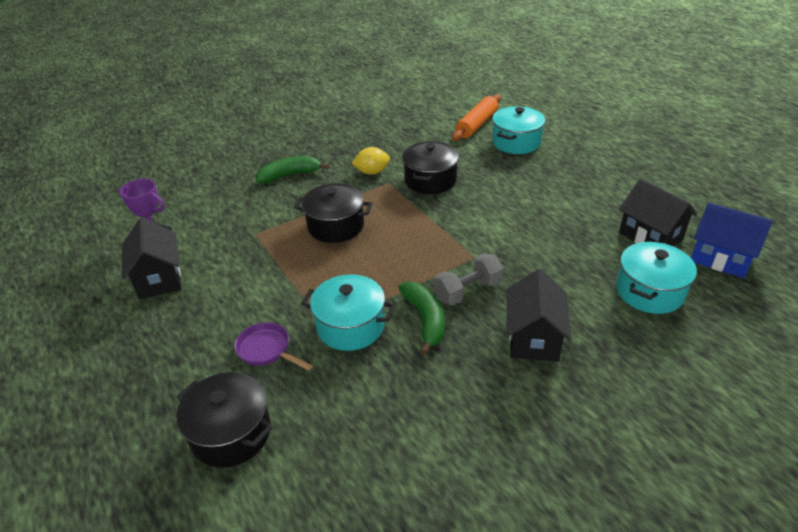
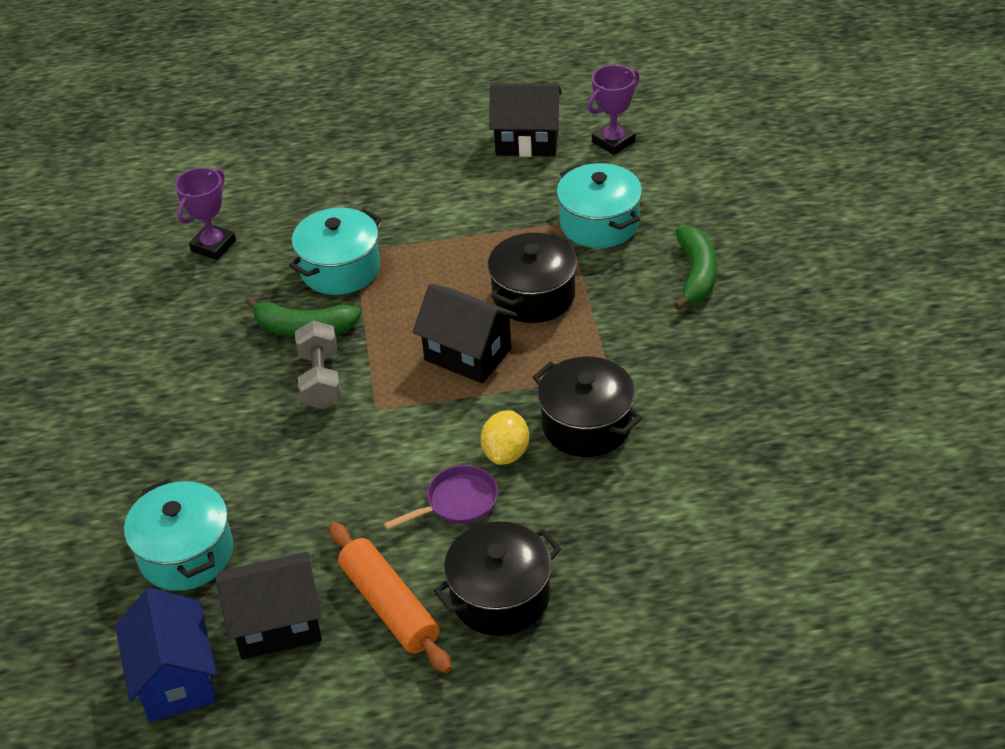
camera: 115 degrees right, 5 degrees up
(231, 433) = (271, 171): black pot -> black pot (500, 596)
(267, 350) = (354, 205): purple pan -> purple pan (457, 502)
(357, 426) = (213, 246): none -> purple trophy
(372, 172) = (652, 365): yellow lemon -> yellow lemon (506, 453)
(477, 124) = (743, 556): orange rolling pin -> orange rolling pin (389, 606)
(516, 142) = (642, 586): turquoise pot -> turquoise pot (599, 223)
(533, 338) = (208, 406): black house -> black house (468, 354)
(720, 258) = (176, 679): blue house -> blue house turned 75 degrees counterclockwise

